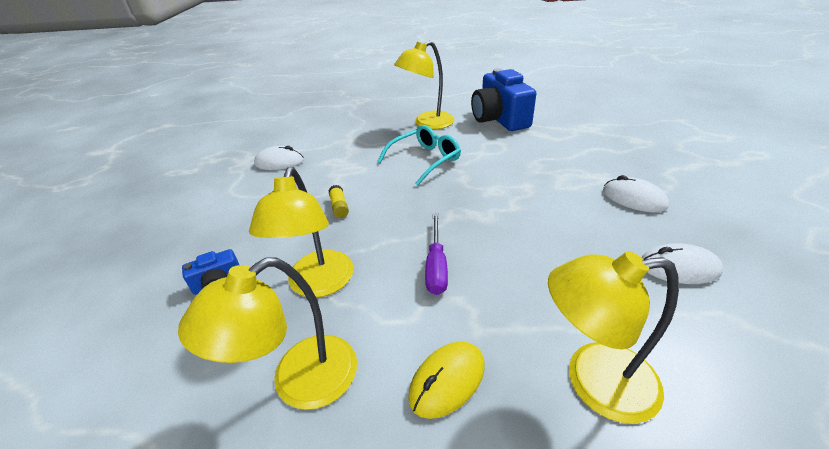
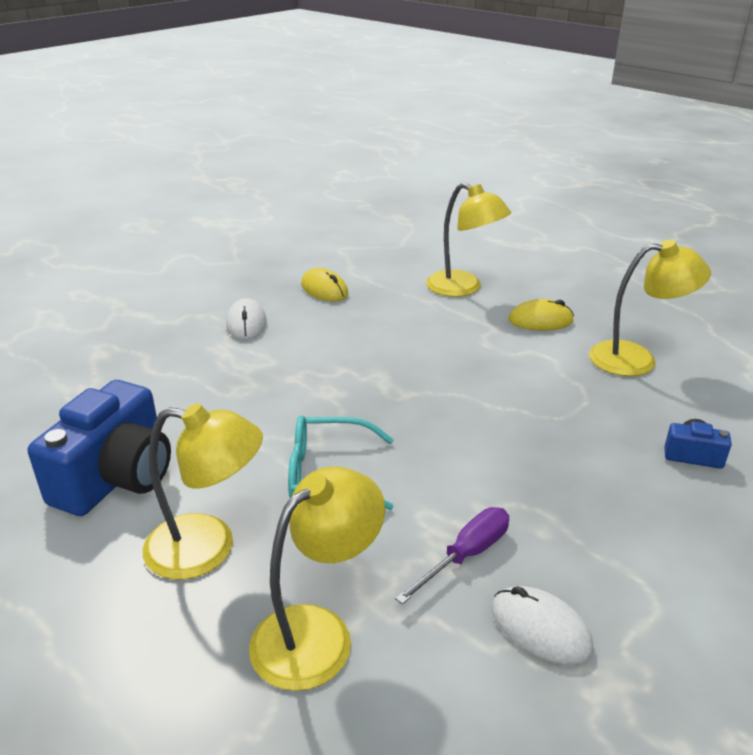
camera: 140 degrees left, 5 degrees down
(318, 284) = (589, 405): yellow lamp -> yellow lamp (317, 632)
(339, 207) = (509, 470): yellow glue stick -> none
(436, 266) = (475, 367): purple screwdriver -> purple screwdriver (466, 555)
(678, 268) = (324, 289): white mouse -> yellow mouse

